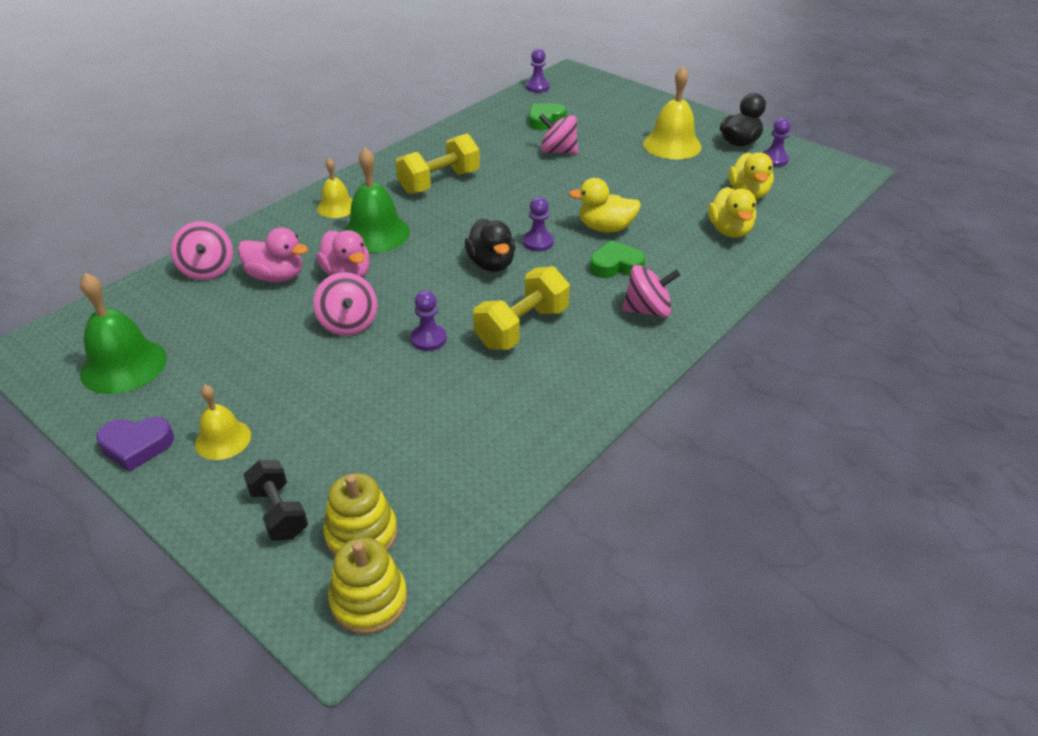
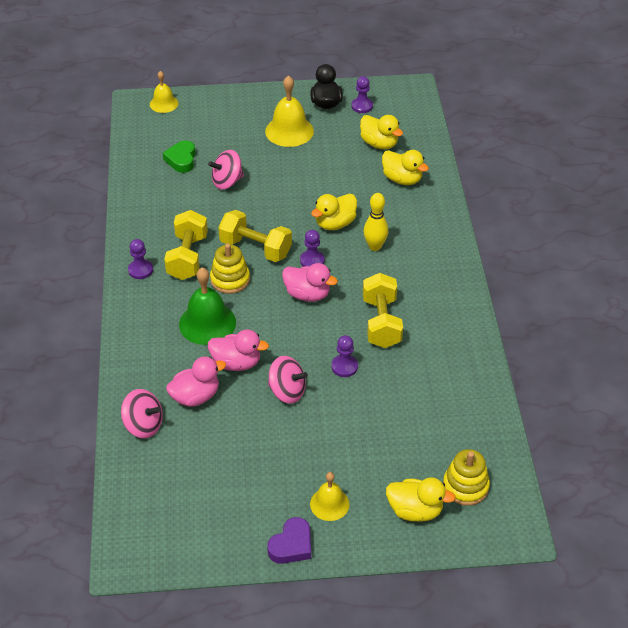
camera: 45 degrees left, 5 degrees up
(123, 365) = (203, 516): green bell -> none
(279, 512) = (415, 510): black dumbbell -> yellow duck
(336, 207) = (151, 322): yellow bell -> yellow bell (164, 103)
(369, 600) = (511, 509): yellow stacking toy -> yellow stacking toy (230, 279)
(491, 264) = (307, 294): black duck -> pink duck
(504, 206) = (255, 248): none -> yellow dumbbell
(537, 87) = (133, 132): purple pawn -> purple pawn (140, 270)
(615, 266) = (375, 246): green heart -> yellow bowling pin
(647, 310) = (427, 264): pink spinning top -> none

